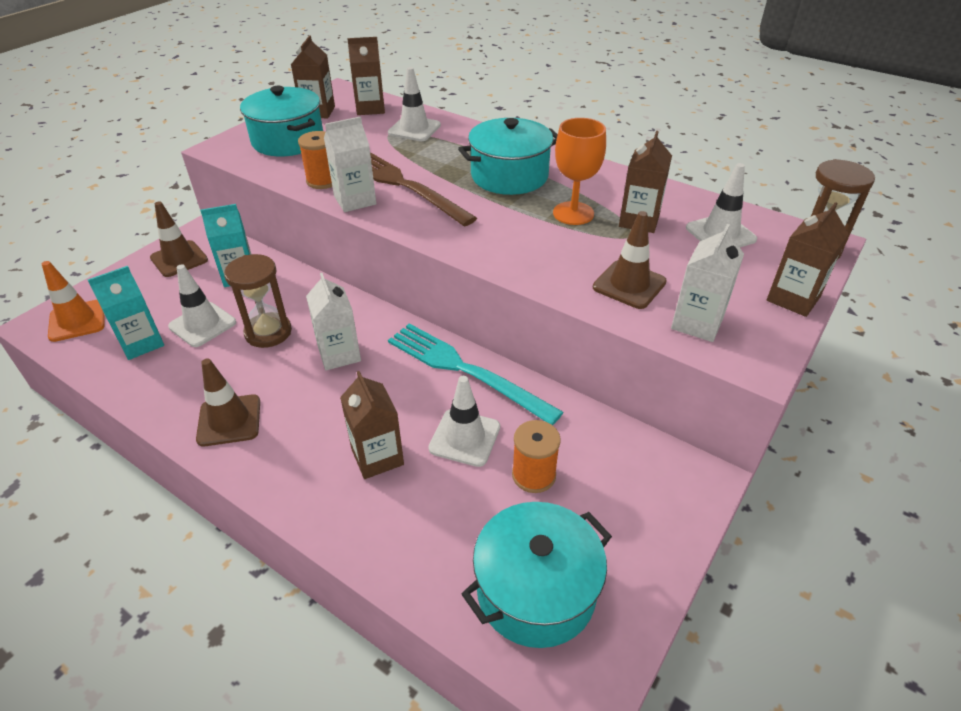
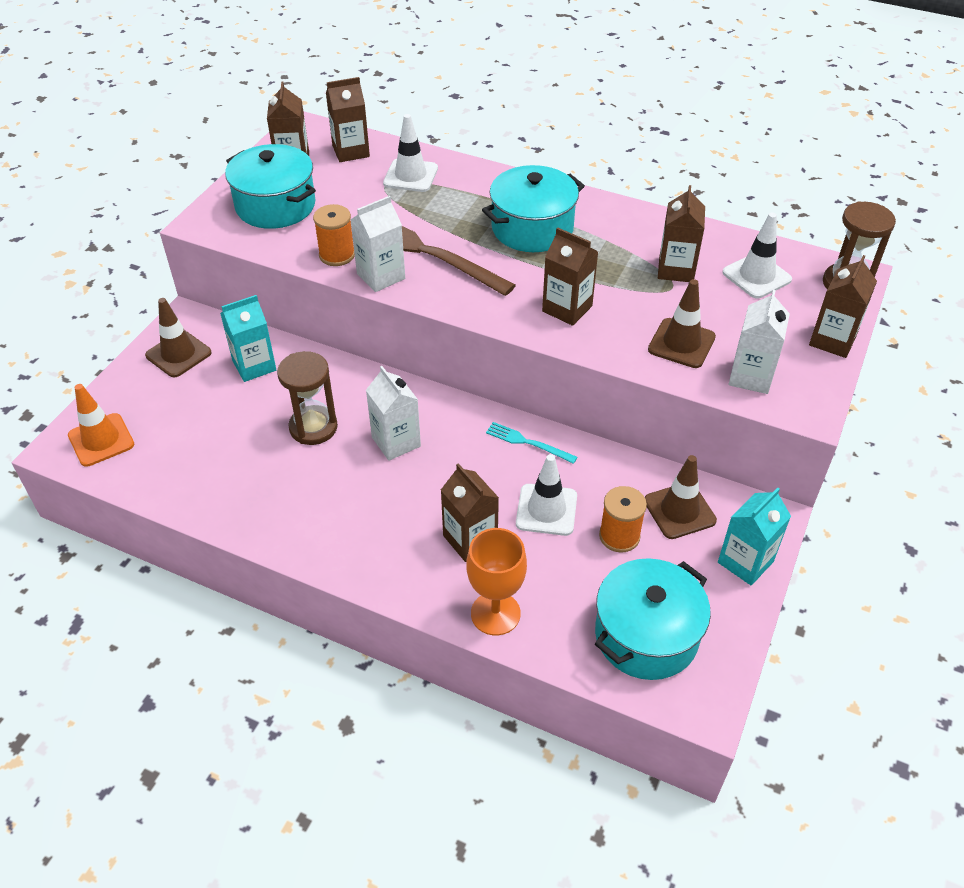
camera: 10 degrees left, 5 degrees up
(141, 343) = (184, 456): turquoise carton -> turquoise carton (745, 562)
(202, 324) = (240, 427): white traffic cone -> none
(229, 420) = (312, 524): brown traffic cone -> brown traffic cone (679, 511)
(466, 370) = (528, 442): turquoise fork -> turquoise fork, size x0.48
(521, 243) = (567, 308): none -> brown carton
(573, 213) = (609, 268): orange goblet -> orange goblet (495, 613)

